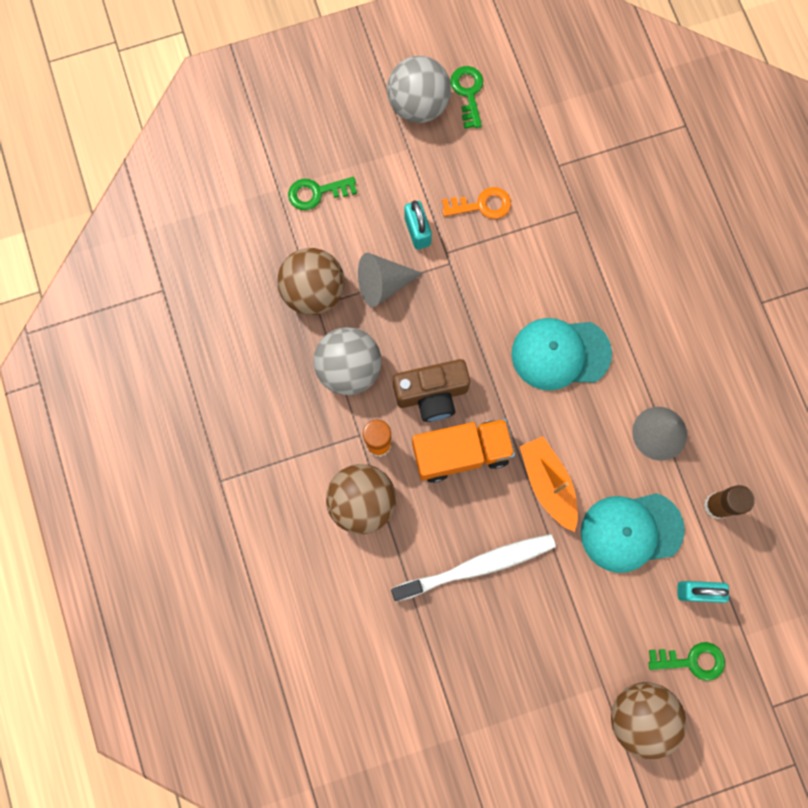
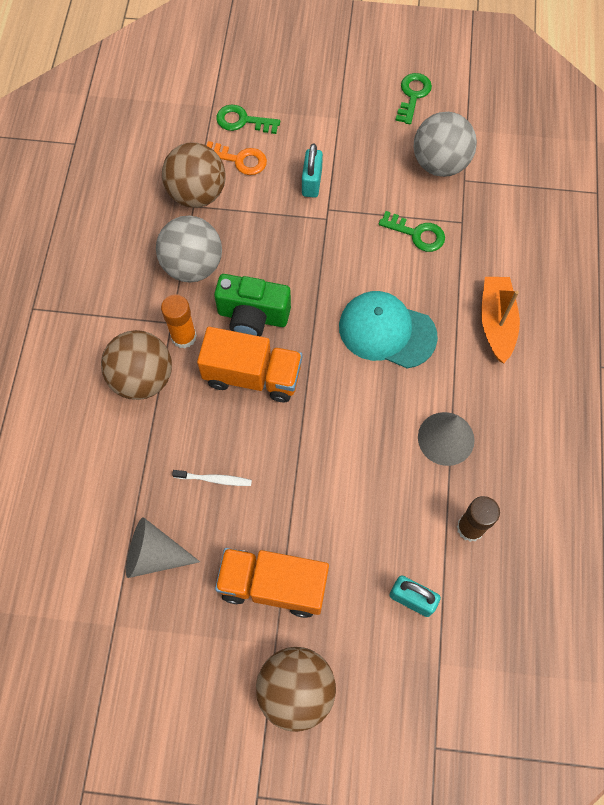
camera: 25 degrees right, 10 degrees down
(383, 284) = (259, 211): grey cone -> grey cone (154, 555)
(418, 106) = (365, 89): grey ball -> grey ball (440, 164)
(431, 395) = (253, 316): brown camera -> green camera
(477, 566) = (214, 479): white toothbrush -> white toothbrush, size x0.45
(482, 205) = (379, 184): orange key -> orange key (240, 160)
(548, 484) = (317, 436): orange boat -> orange boat (496, 323)
(576, 636) = (273, 585): none -> orange truck
(631, 531) = (374, 513): turquoise cap -> none
(692, 660) = (374, 662): green key -> green key (417, 234)

